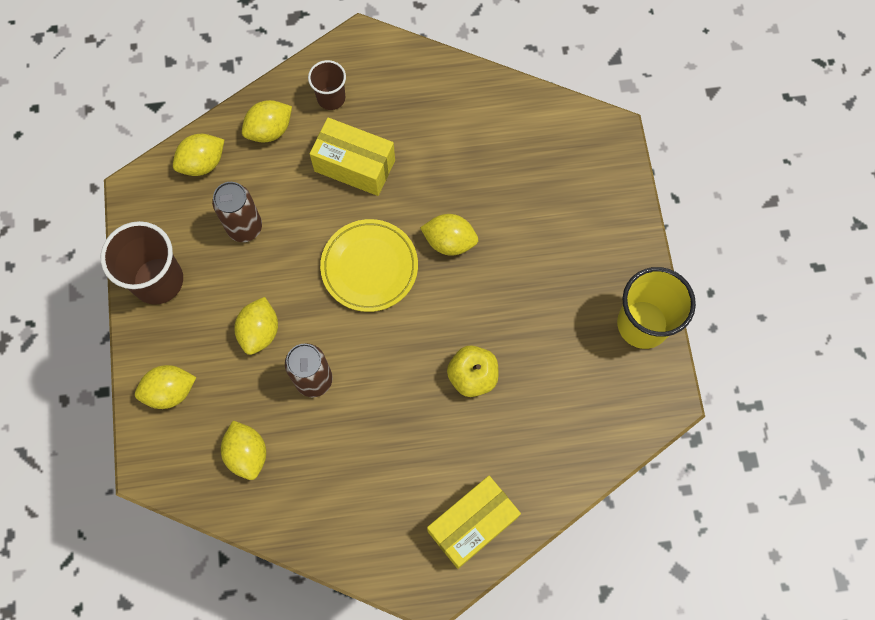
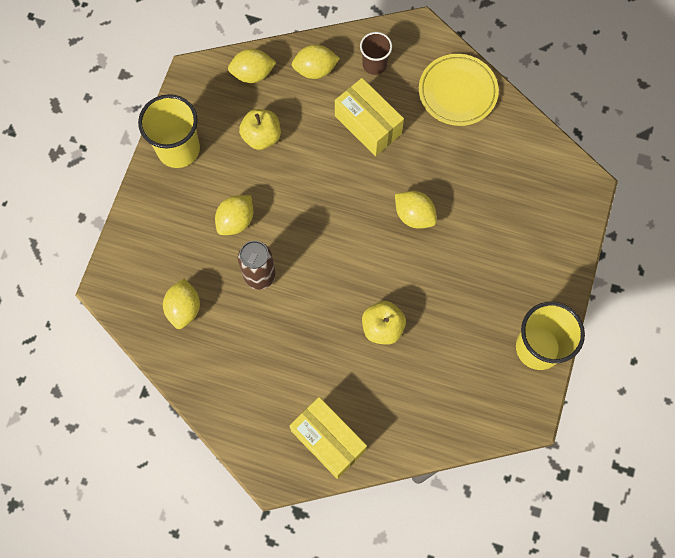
camera: 25 degrees right, 0 degrees up
(158, 280) = (178, 149): brown cup -> yellow cup
(170, 391) = (149, 236): yellow lemon -> none
(245, 227) = (261, 137): brown can -> yellow apple
(369, 267) = (342, 208): yellow plate -> yellow plate (457, 92)
(472, 524) = (328, 440): yellow box -> yellow box turned 60 degrees clockwise

